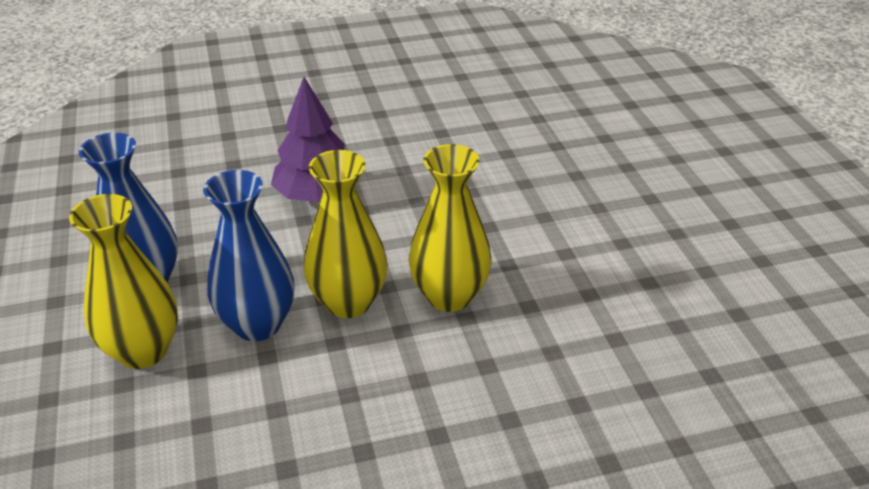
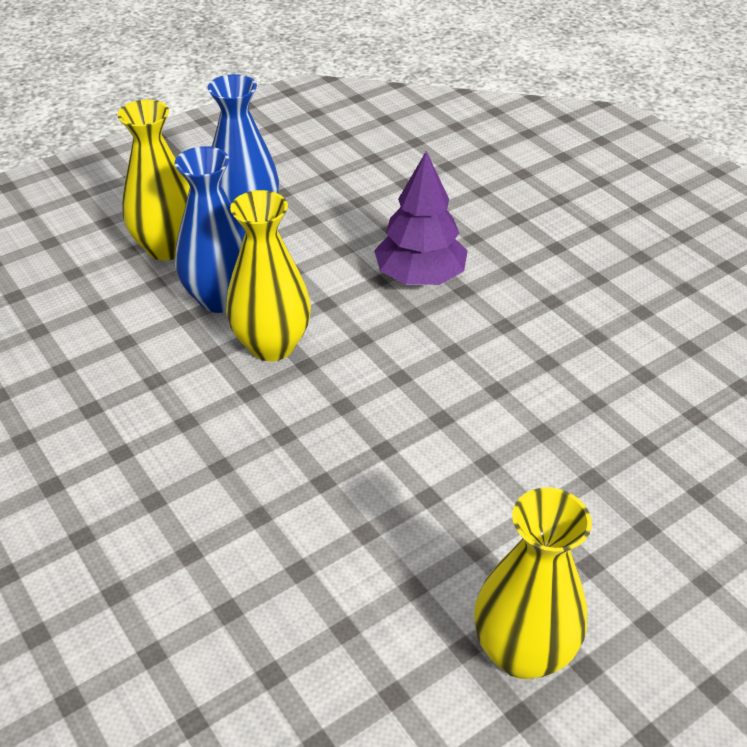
camera: 70 degrees right, 5 degrees up
(449, 296) = (310, 414): yellow vase -> yellow vase (522, 651)

